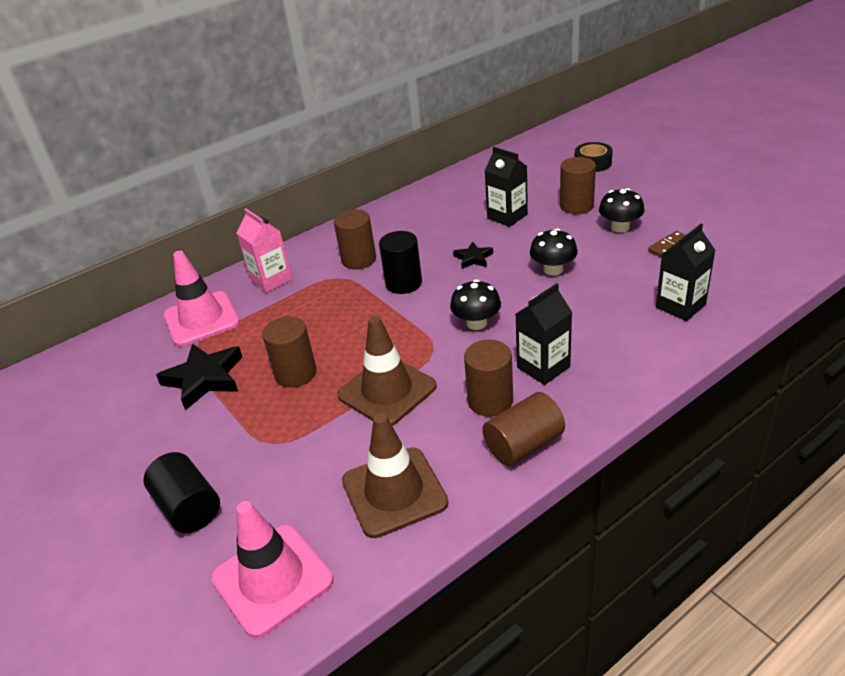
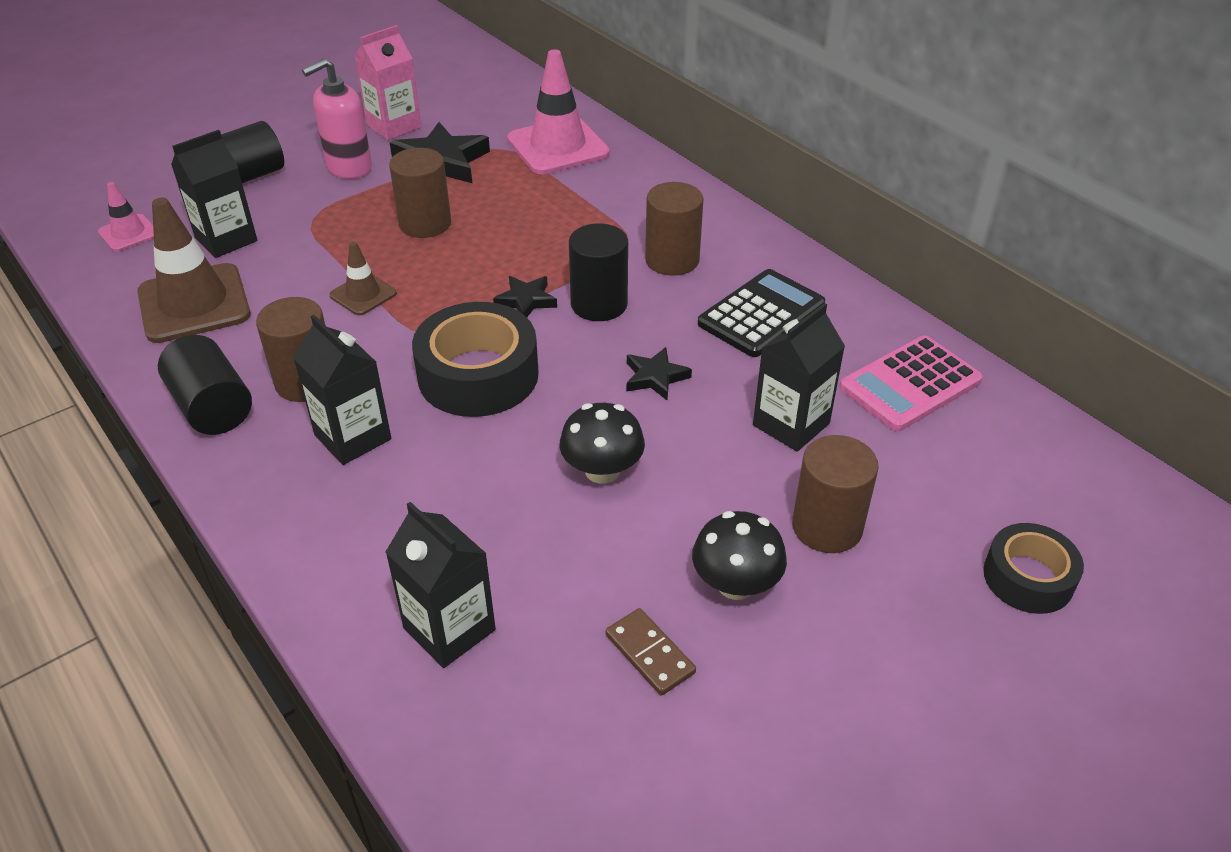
camera: 85 degrees right, 5 degrees up
(194, 435) = (349, 168): none -> pink soap dispenser
(271, 280) = (634, 188): pink carton -> pink carton (394, 126)
(272, 579) = (129, 233): pink traffic cone -> pink traffic cone, size x0.52
(297, 495) = (226, 239): none -> black carton
(387, 391) = (363, 294): brown traffic cone -> brown traffic cone, size x0.52
(398, 312) = (526, 300): none -> black star
(415, 227) = (761, 314): none -> black calculator
(473, 186) = (910, 384): none -> pink calculator
(476, 323) = (478, 375): black mushroom -> black tape
(524, 445) = (212, 407): brown cylinder -> black cylinder

